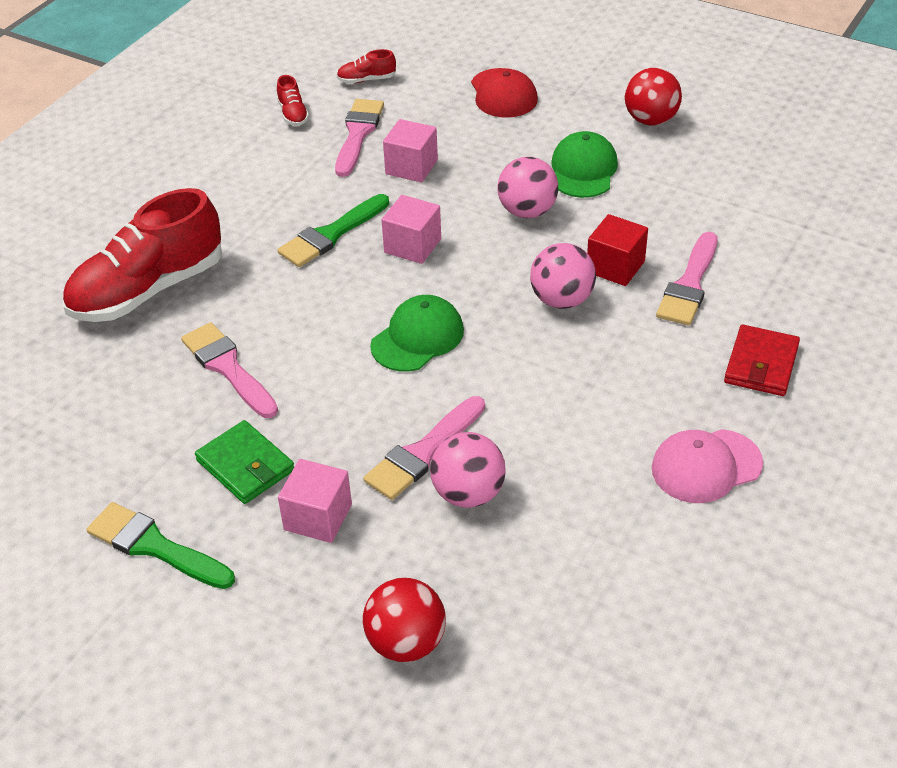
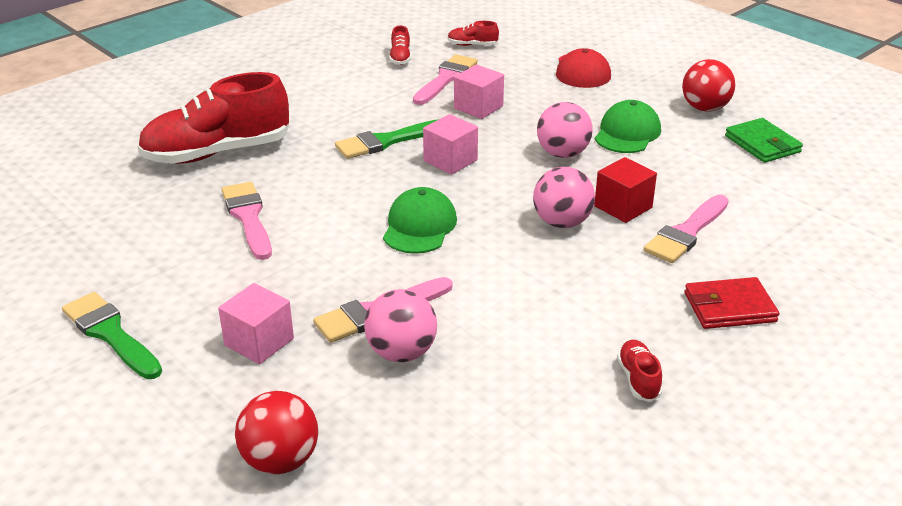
camera: 15 degrees right, 10 degrees down
(245, 466) = (220, 290): green wallet -> green wallet (762, 144)
(417, 338) = (419, 226): green cap -> green cap turned 45 degrees counterclockwise
(706, 466) = (638, 379): pink cap -> red shoe
(761, 364) = (729, 307): red wallet -> red wallet turned 45 degrees clockwise

